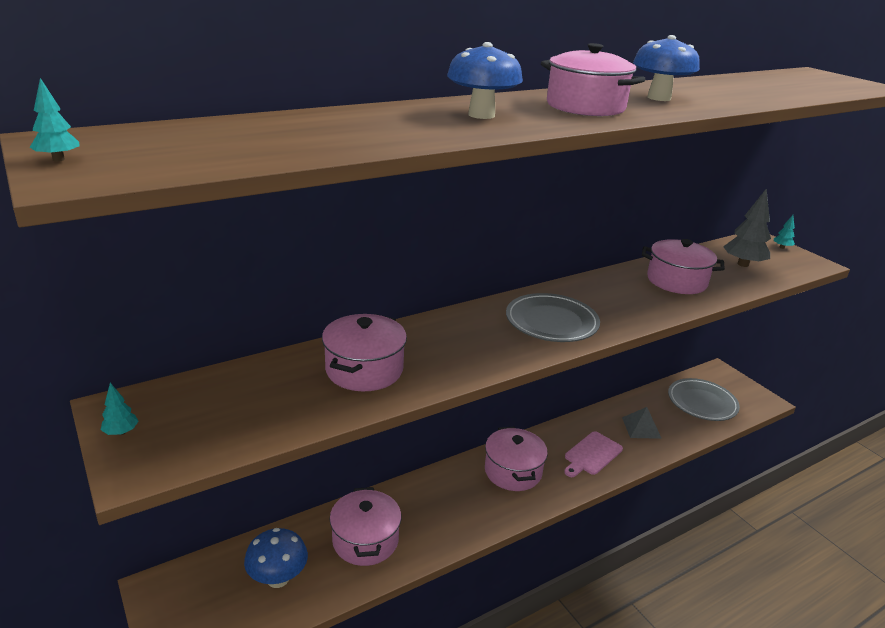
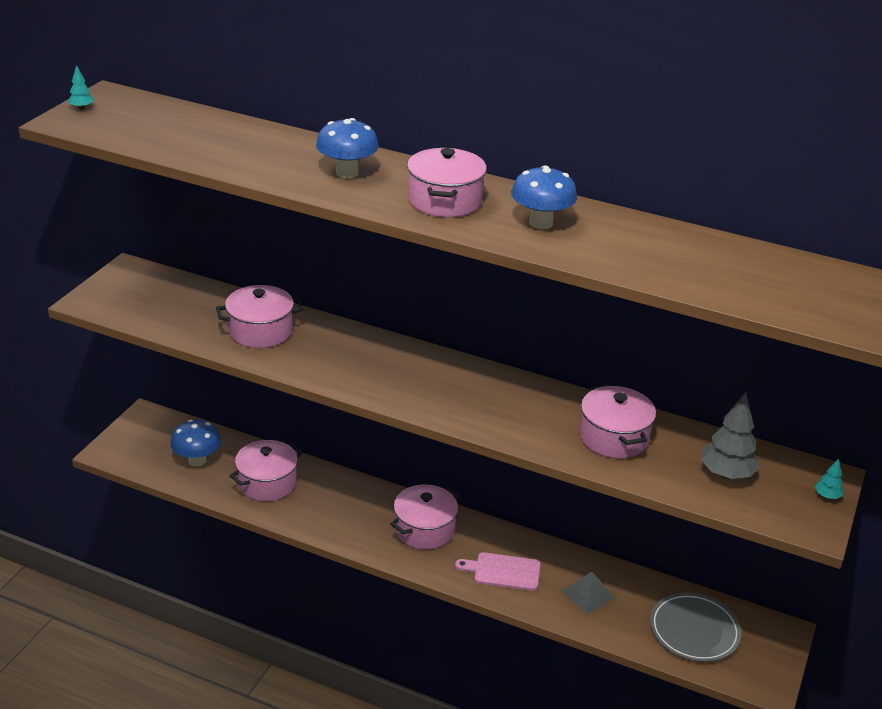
camera: 55 degrees right, 5 degrees up
(121, 432) = (111, 282): turquoise tree -> none
(551, 322) = (431, 388): grey plate -> none

